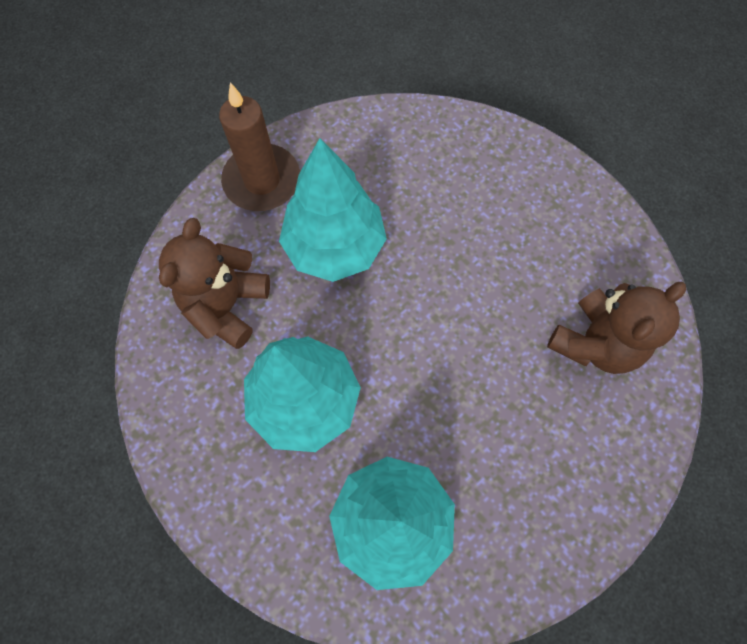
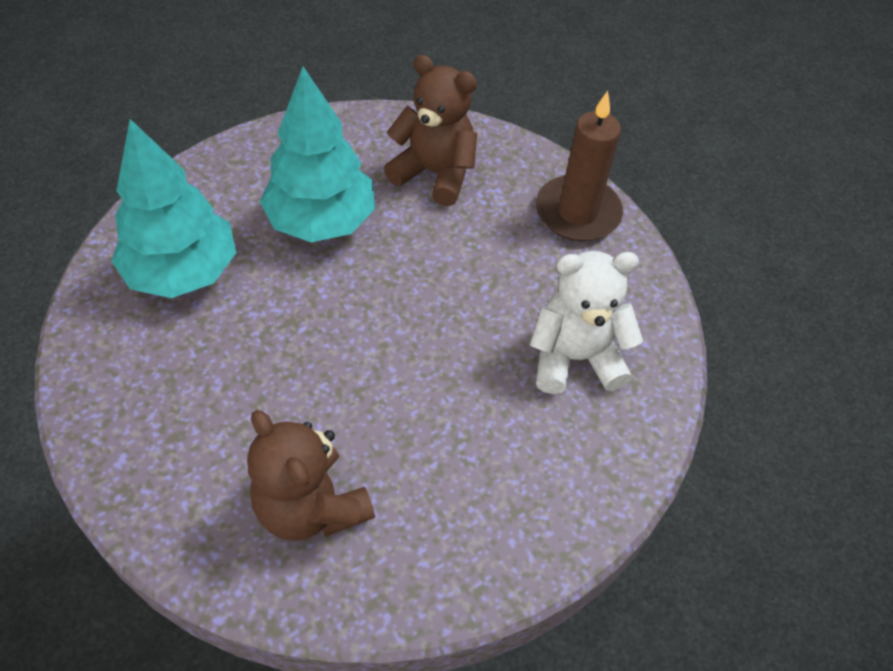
camera: 95 degrees right, 15 degrees down
(334, 246) = (487, 265): turquoise tree -> none
(417, 174) = (575, 357): none -> white teddy bear

